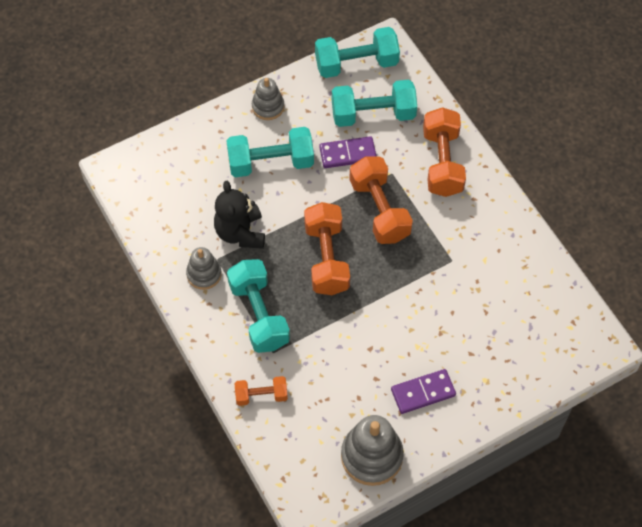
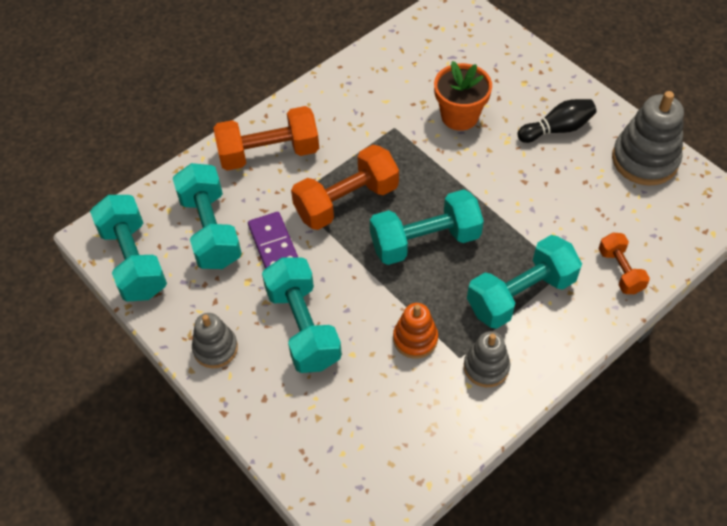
camera: 100 degrees left, 5 degrees down
(240, 233) = (415, 339): black teddy bear -> orange stacking toy
(326, 258) = (425, 241): orange dumbbell -> turquoise dumbbell
(423, 392) = (557, 129): purple domino -> black bowling pin
(454, 315) = (459, 116): none -> orange flower pot

